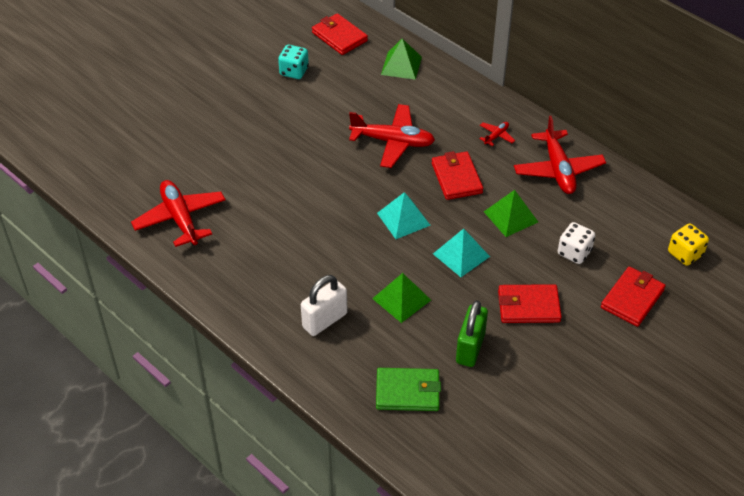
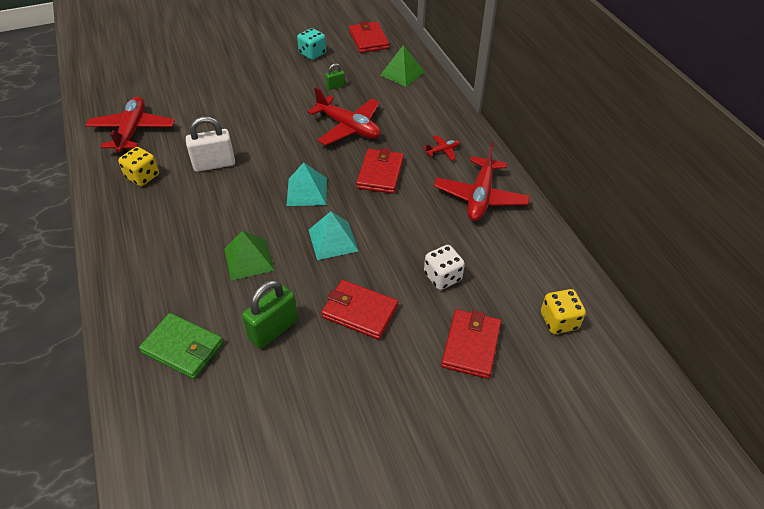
camera: 25 degrees right, 0 degrees up
(235, 260) = (143, 176): none -> yellow dice
(325, 320) = (168, 252): white padlock -> white padlock (214, 164)
(346, 101) = (335, 86): none -> green padlock
(510, 216) = (404, 222): green pyramid -> none
(632, 298) = (471, 345): red wallet -> red wallet turned 45 degrees counterclockwise

